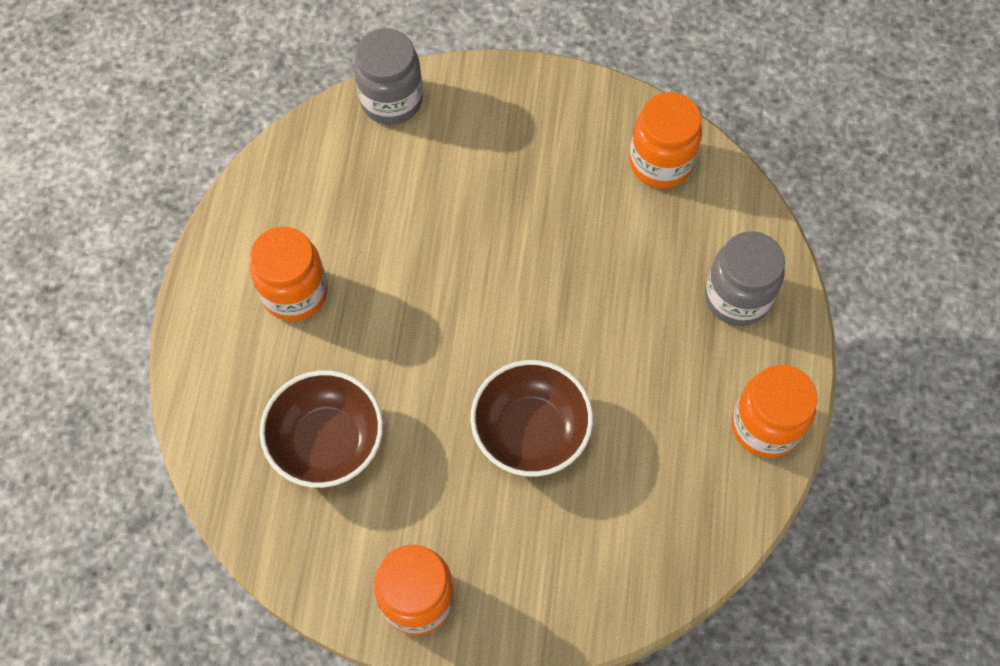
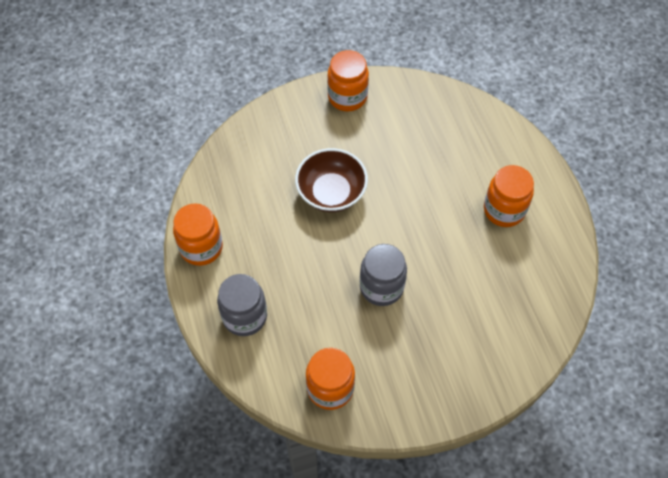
camera: 155 degrees right, 5 degrees down
(327, 441) = (435, 144): brown bowl -> none
(391, 100) = (529, 355): grey jar -> grey jar (381, 287)

